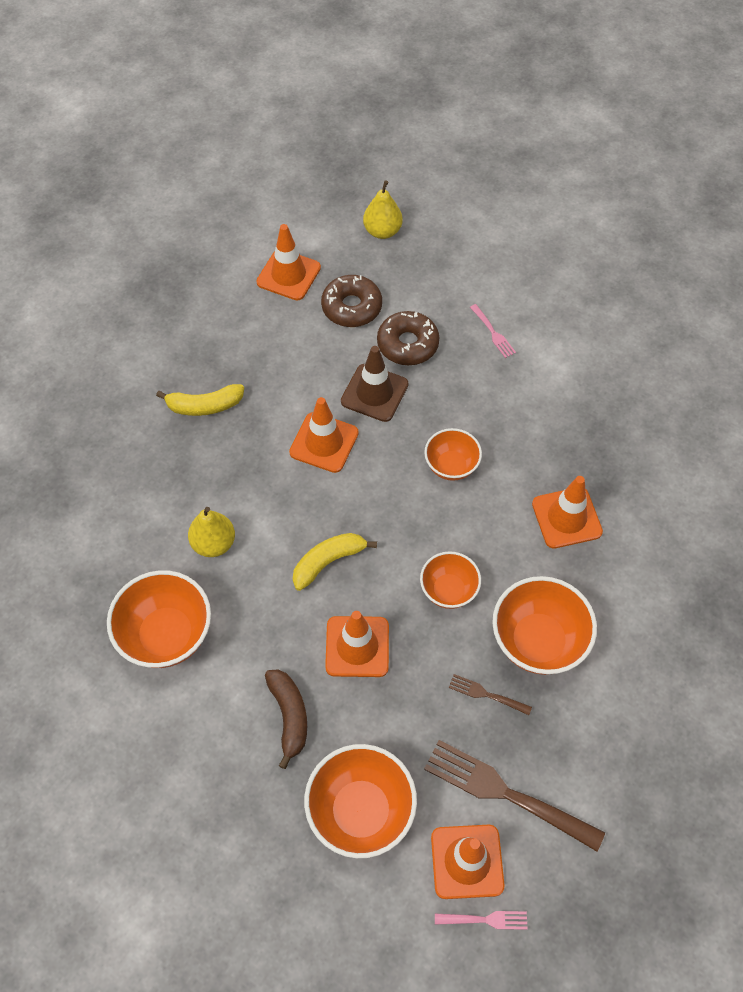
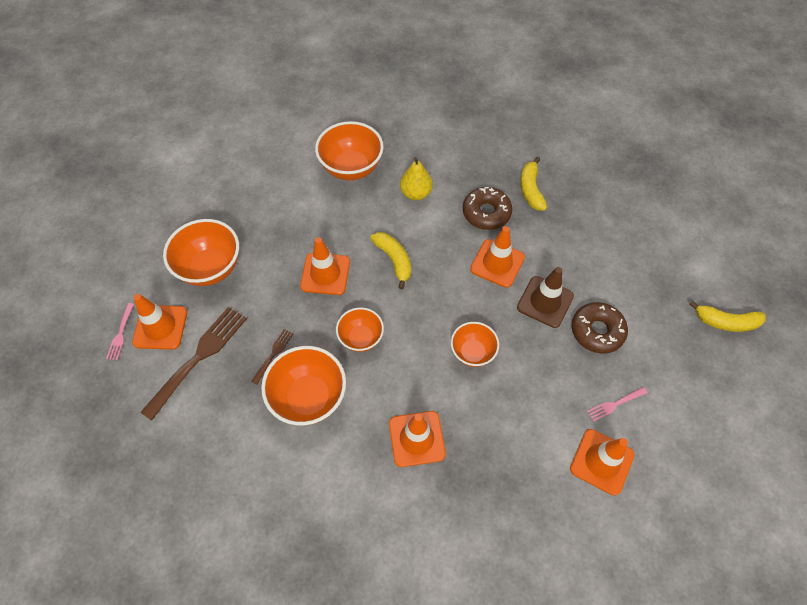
camera: 95 degrees right, 0 degrees up
(288, 275) = (664, 247): orange traffic cone -> orange traffic cone (601, 461)
(289, 716) = (283, 231): brown banana -> none
(351, 307) = (634, 291): brown donut -> brown donut (486, 213)
(382, 231) = (725, 322): yellow pear -> yellow banana

